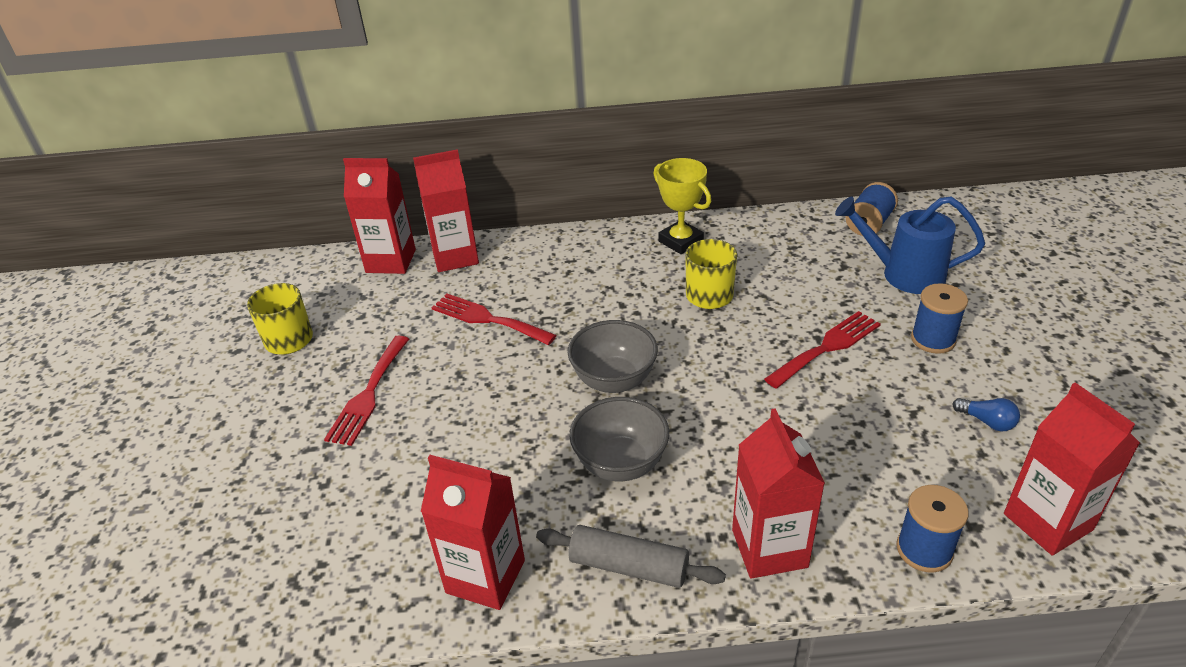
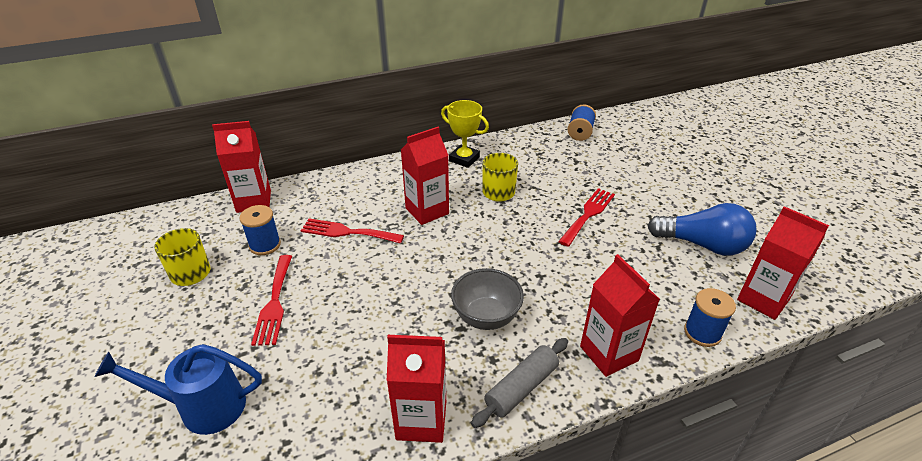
camera: 20 degrees left, 0 degrees up
(455, 257) = (304, 191): red carton -> red carton (427, 211)
(614, 380) = (457, 260): grey bowl -> none
(628, 566) = (521, 388): grey rolling pin -> grey rolling pin turned 45 degrees counterclockwise
(903, 274) = (614, 161): blue watering can -> blue watering can (202, 406)
(933, 339) = (649, 199): blue spool -> blue spool (265, 245)
(987, 421) = (702, 244): blue light bulb -> blue light bulb, size x2.40

